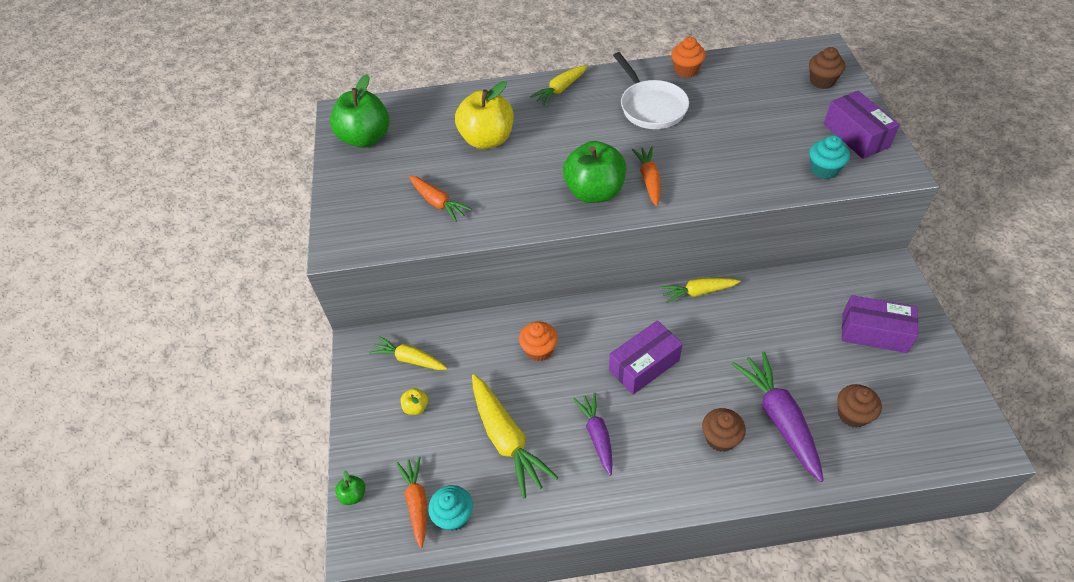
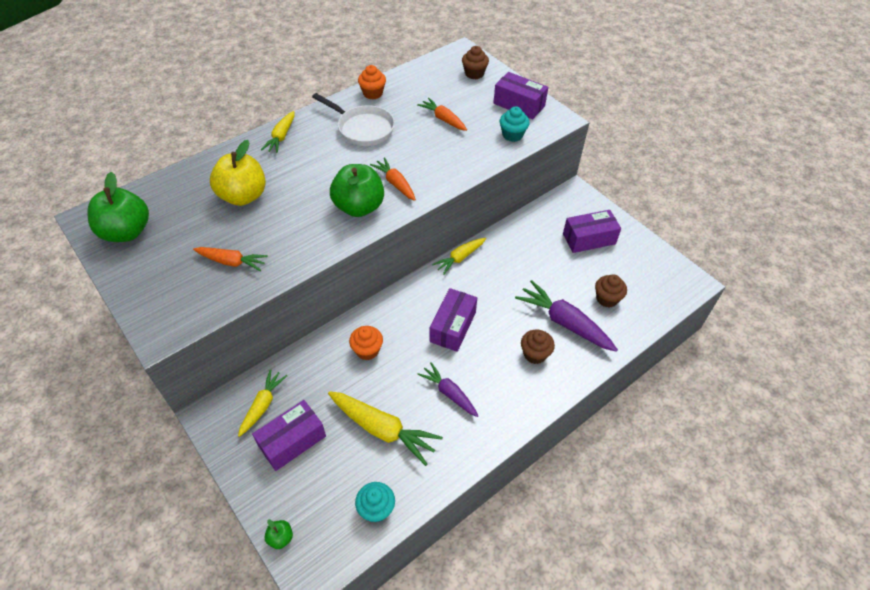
camera: 35 degrees left, 0 degrees up
(410, 359) = (263, 405): yellow carrot -> yellow carrot turned 120 degrees clockwise
(416, 407) = (292, 441): yellow apple -> purple box
(417, 503) = (340, 515): orange carrot -> orange carrot (443, 119)

